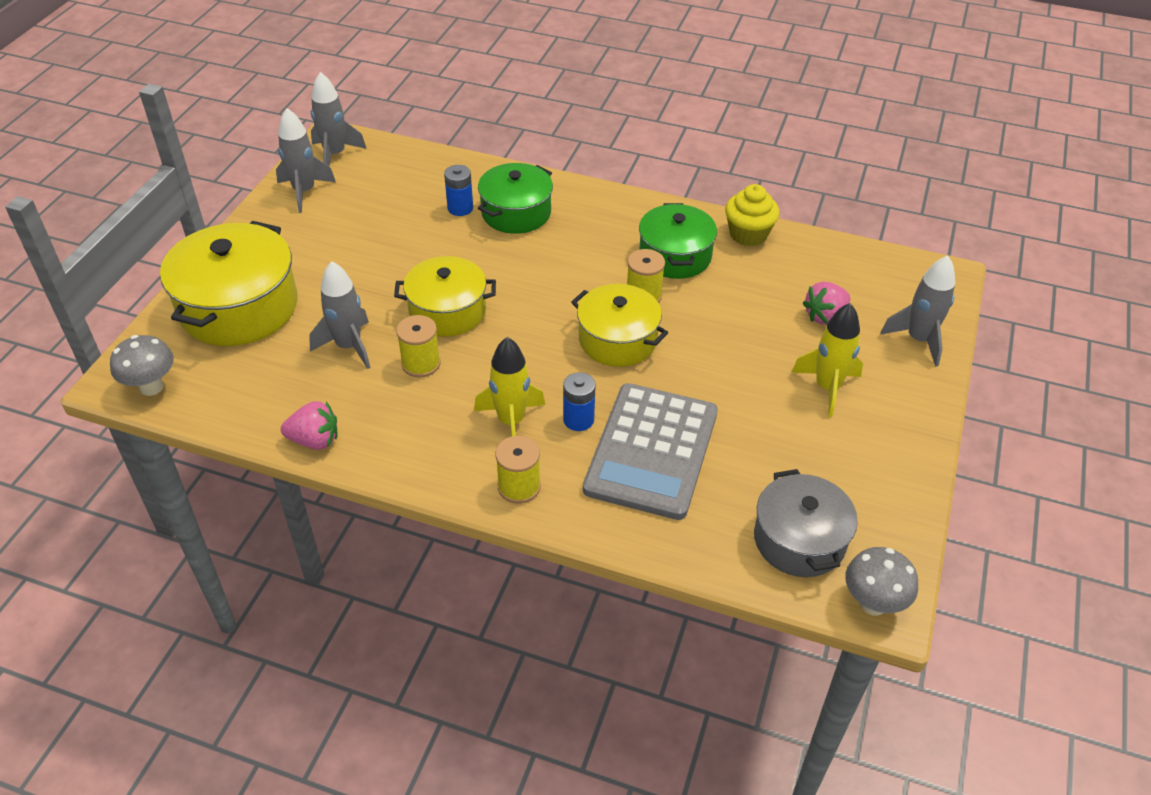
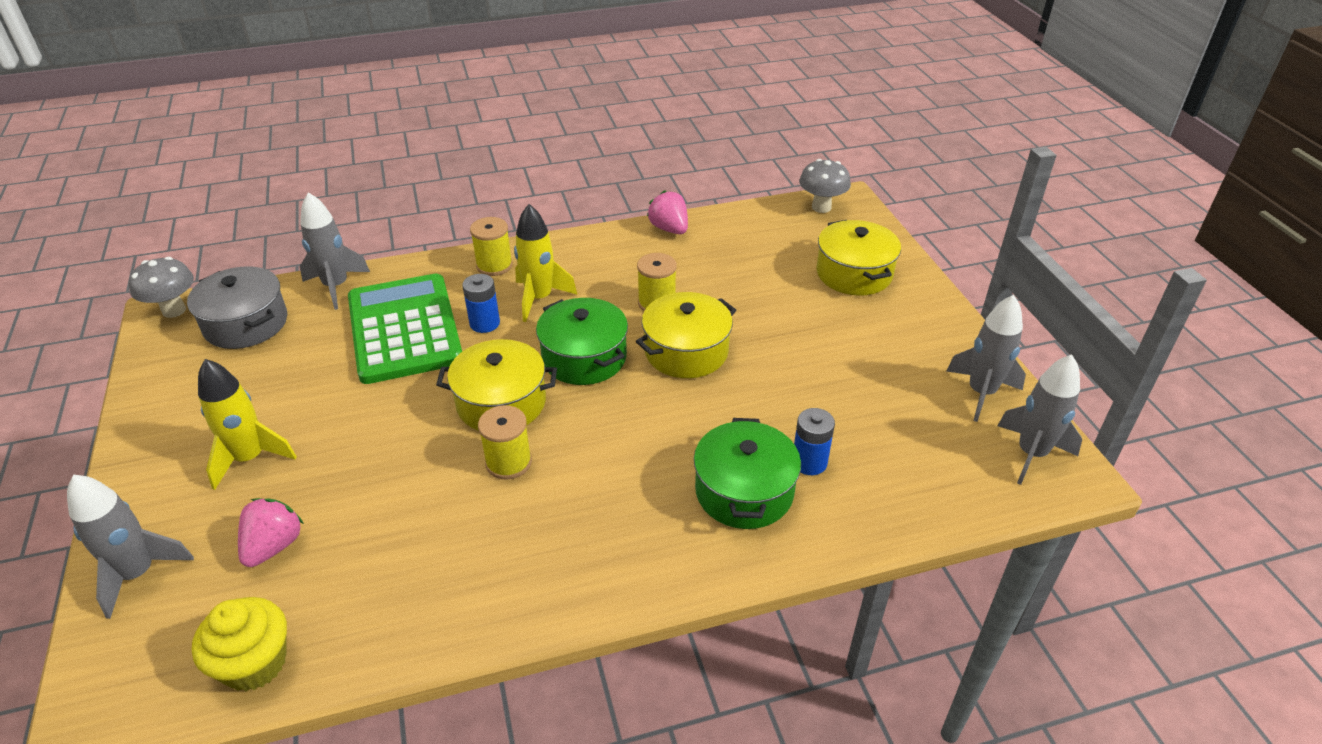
camera: 145 degrees right, 5 degrees down
(239, 307) = (854, 273): yellow pot -> yellow pot, size x0.65
(314, 440) = (669, 229): pink strawberry -> pink strawberry turned 90 degrees clockwise
(349, 346) = (729, 288): grey rocket -> grey rocket (336, 286)
(651, 451) = (404, 329): grey calculator -> green calculator
(675, 256) = (506, 535): green pot -> green pot (584, 357)
(748, 234) = (427, 626): yellow cupcake -> yellow cupcake (255, 663)

